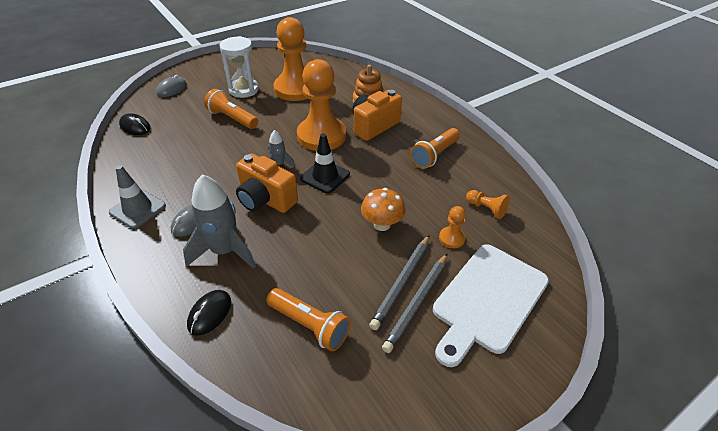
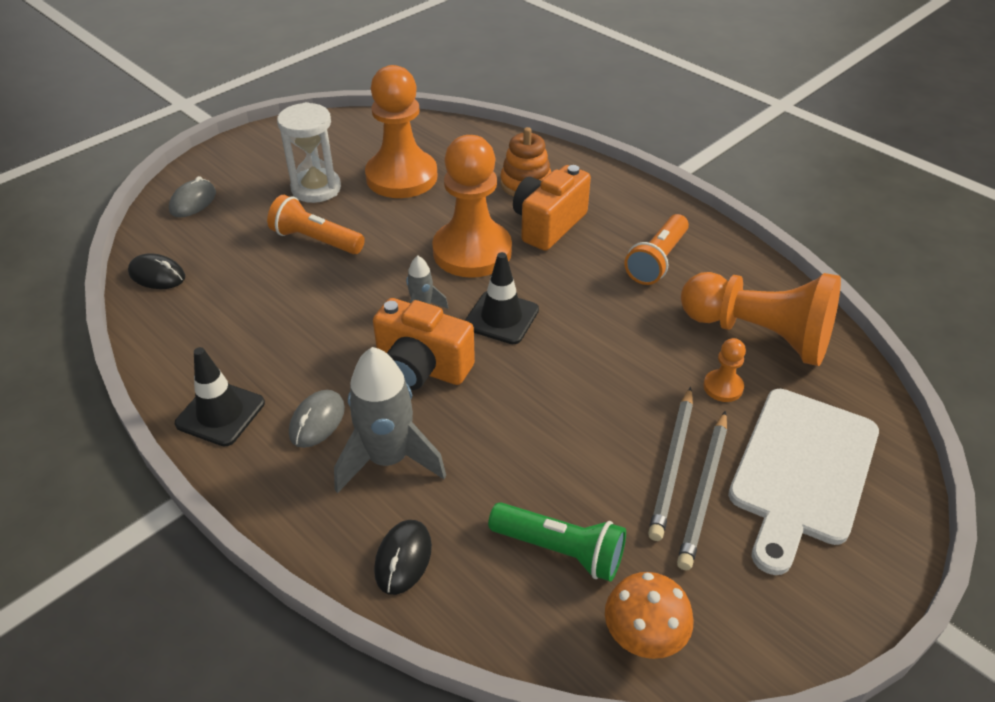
camera: 10 degrees left, 0 degrees up
(137, 209) = (220, 413): grey traffic cone -> black traffic cone
(310, 325) = (560, 550): orange flashlight -> green flashlight
(382, 224) = (614, 381): orange mushroom -> orange mushroom (643, 637)
(486, 209) = (759, 335): orange pawn -> orange pawn, size x2.37

